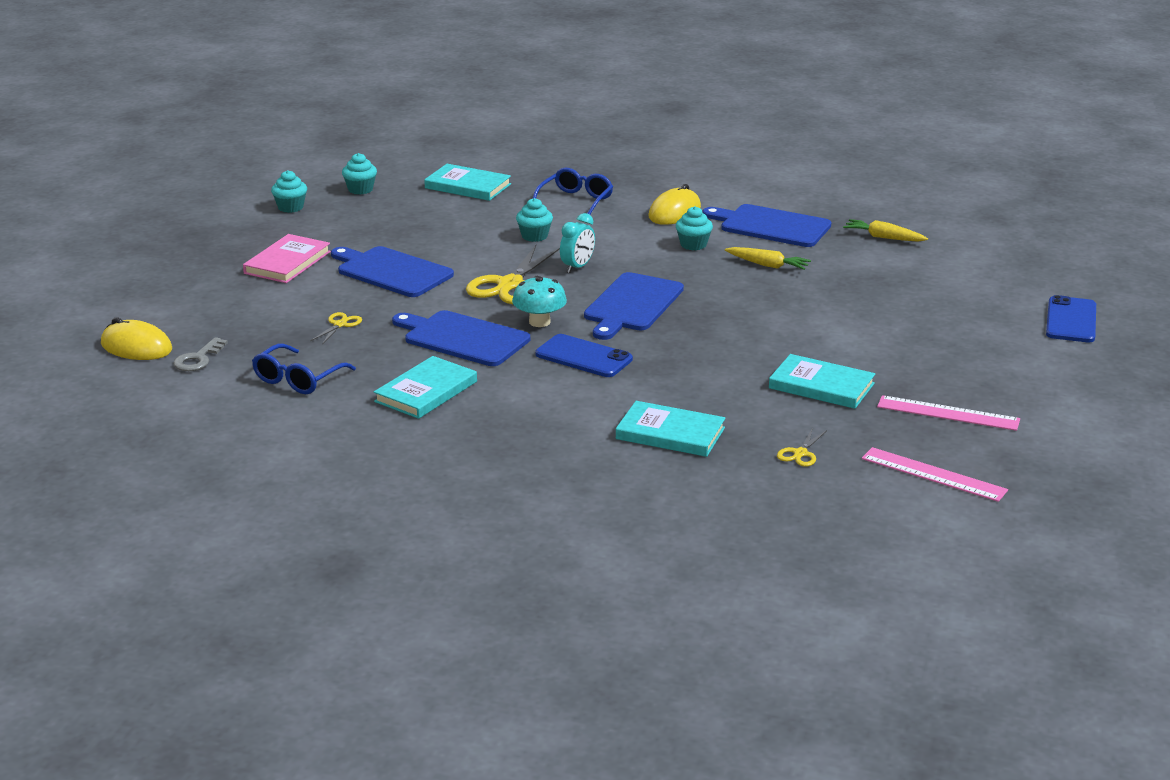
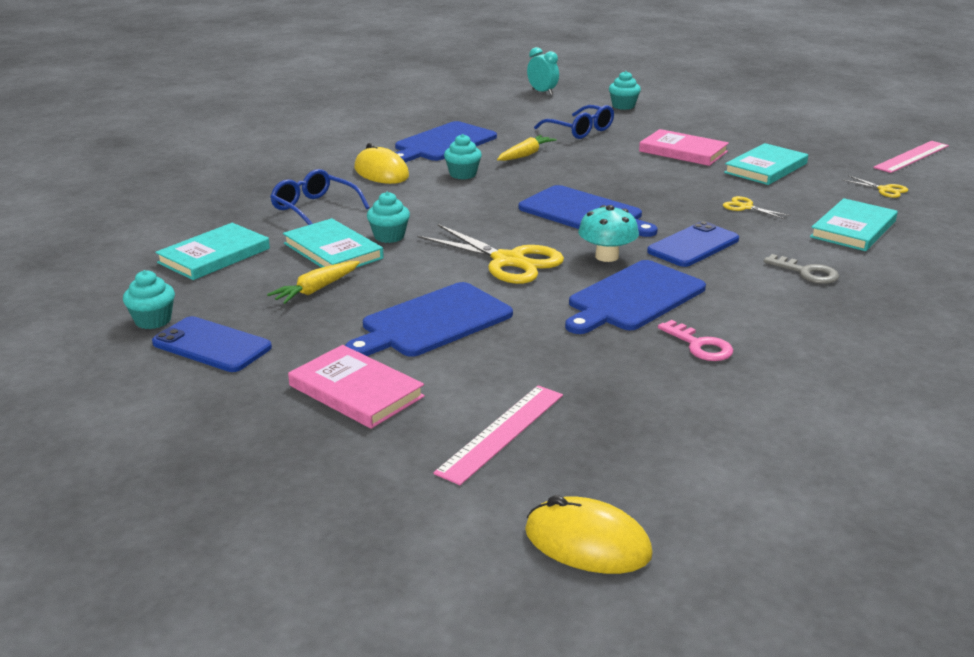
camera: 75 degrees left, 0 degrees up
(136, 347) = (587, 543): yellow mouse -> yellow mouse turned 75 degrees clockwise
(198, 359) = (644, 484): grey key -> grey key (806, 272)
(290, 207) = (163, 375): turquoise cupcake -> turquoise cupcake (623, 106)
(298, 379) = (719, 407): blue glasses -> blue glasses (579, 130)
(340, 324) = (571, 367): yellow scissors -> yellow scissors (745, 207)
(389, 368) = (699, 345): none -> pink key
(426, 392) = (762, 330): turquoise book -> turquoise book (333, 251)
(577, 267) = (482, 225): turquoise clock -> turquoise clock (542, 92)
(841, 340) = (683, 151): none -> pink book
(883, 237) = (495, 114): yellow carrot -> yellow carrot (316, 290)
(948, 413) = (814, 139): pink ruler -> pink ruler (501, 433)
(1071, 320) = (670, 89): blue phone -> blue phone (212, 345)

